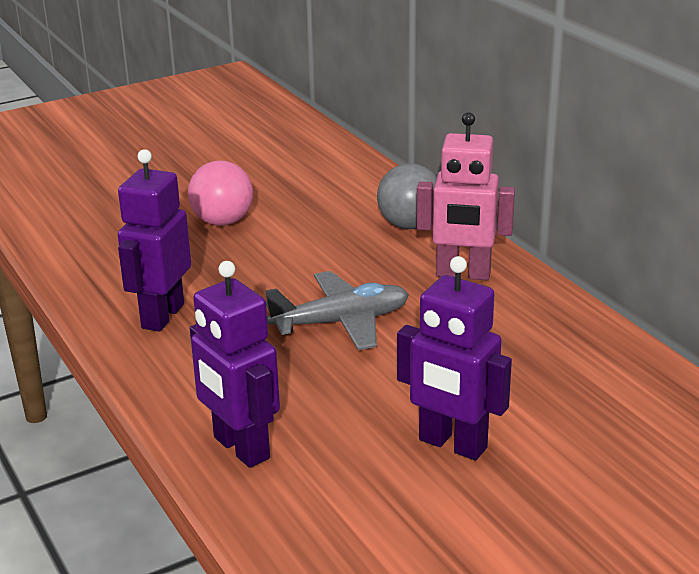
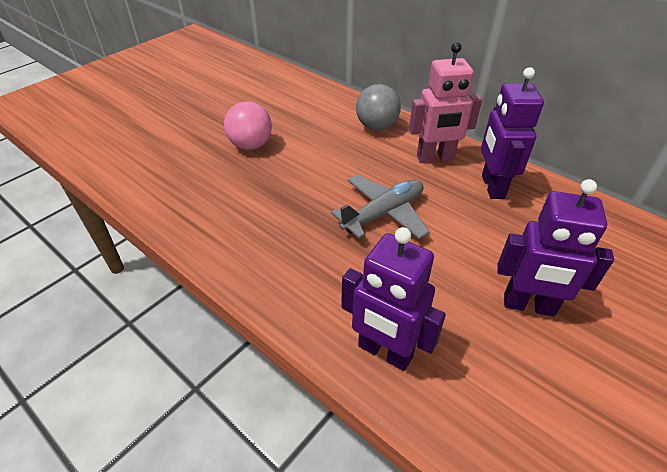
camera: 20 degrees left, 15 degrees up
(162, 316) = (252, 236): purple robot -> purple robot (492, 187)

